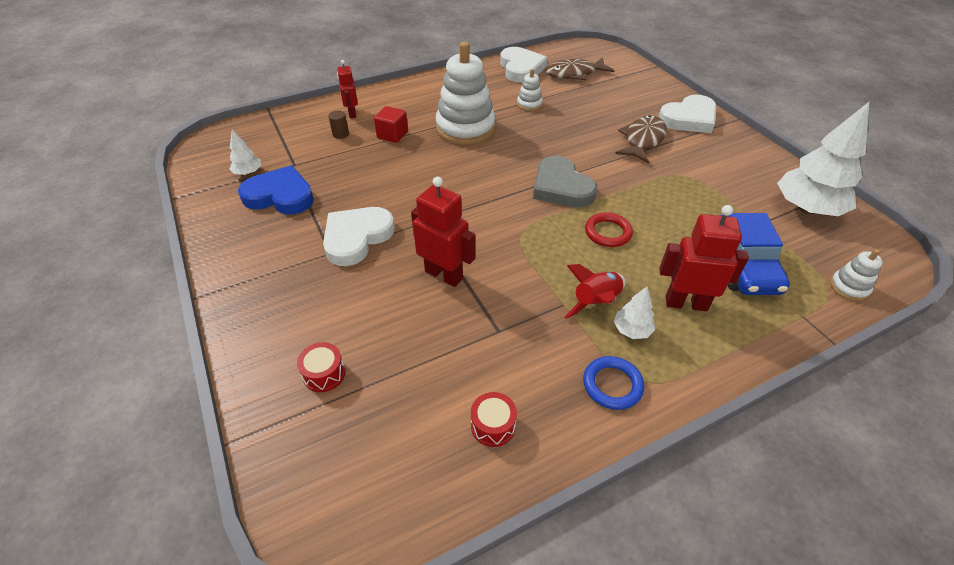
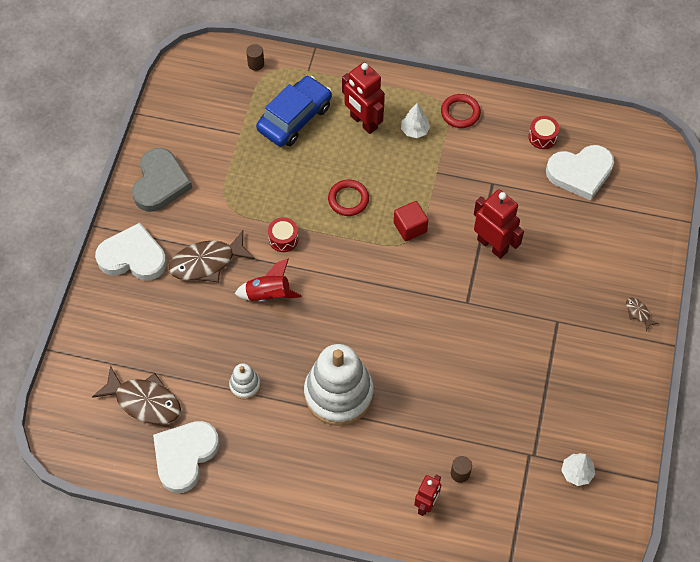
camera: 140 degrees left, 15 degrees up
(248, 303) = (638, 313): none -> brown fish
(280, 196) = (563, 417): blue heart -> none
(324, 374) = (615, 227): red drum -> red drum (283, 239)
(356, 238) = (530, 323): white heart -> white heart (580, 173)
(392, 135) = (413, 434): red cube -> red cube (410, 227)
(444, 275) = (492, 245): red robot -> red robot turned 150 degrees clockwise
(561, 187) = (333, 262): grey heart -> grey heart (160, 183)
(596, 302) = (415, 160): red rocket -> red rocket (268, 294)
(612, 385) = (460, 113): blue ring -> red ring
(807, 208) = (189, 119): white tree -> none
(849, 287) = (256, 64): white stacking toy -> brown cylinder

